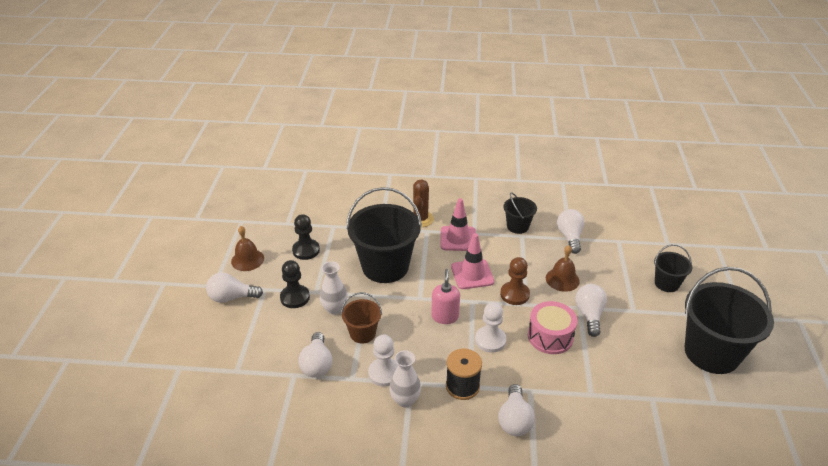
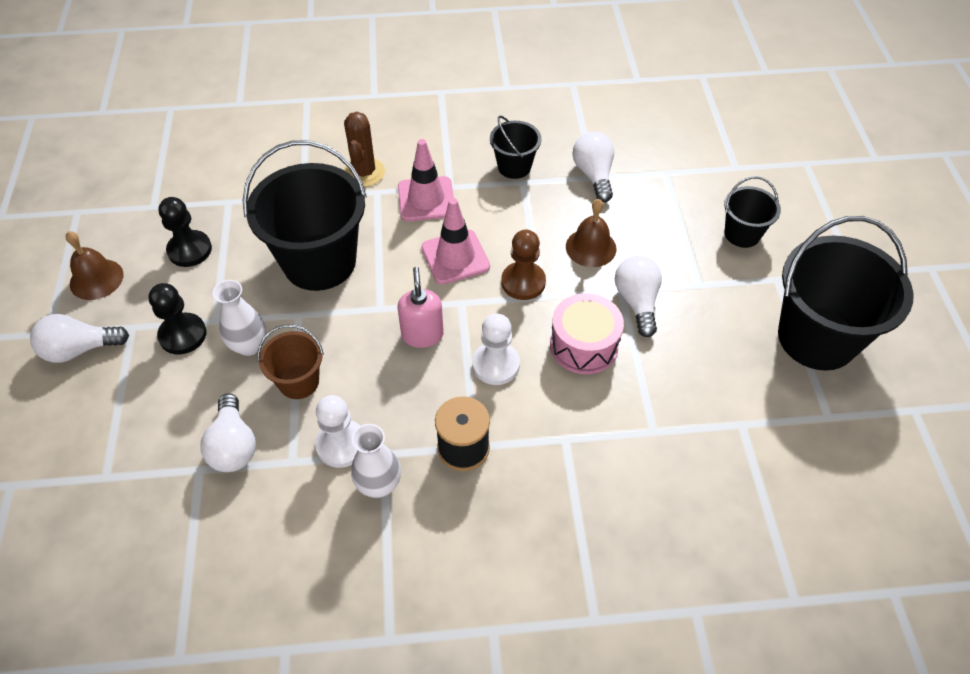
camera: 10 degrees left, 15 degrees up
(514, 420) = (547, 492): white light bulb -> none

